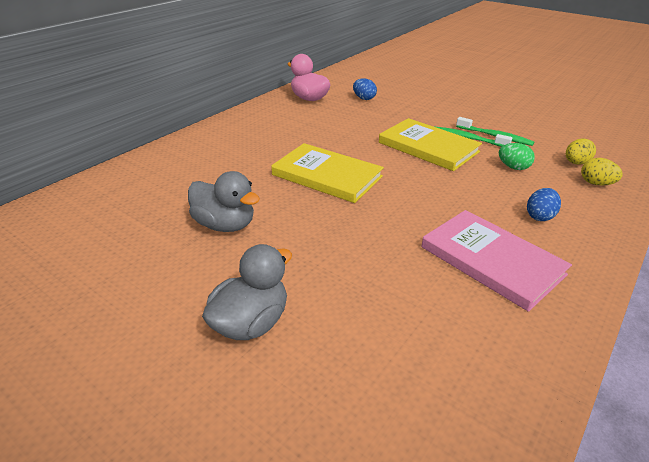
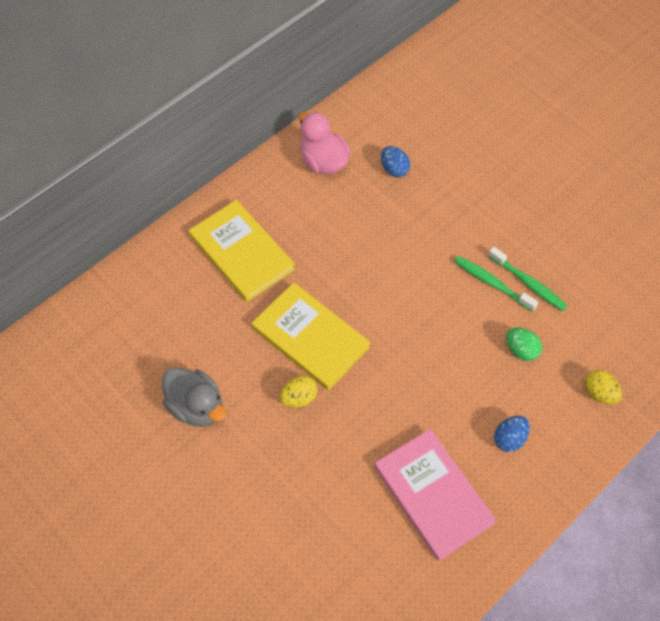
camera: 10 degrees right, 25 degrees up
(251, 323) = (207, 536): grey duck -> none
(428, 147) = (439, 296): yellow book -> yellow book (241, 252)
(576, 163) = (597, 351): yellow egg -> yellow egg (299, 398)

